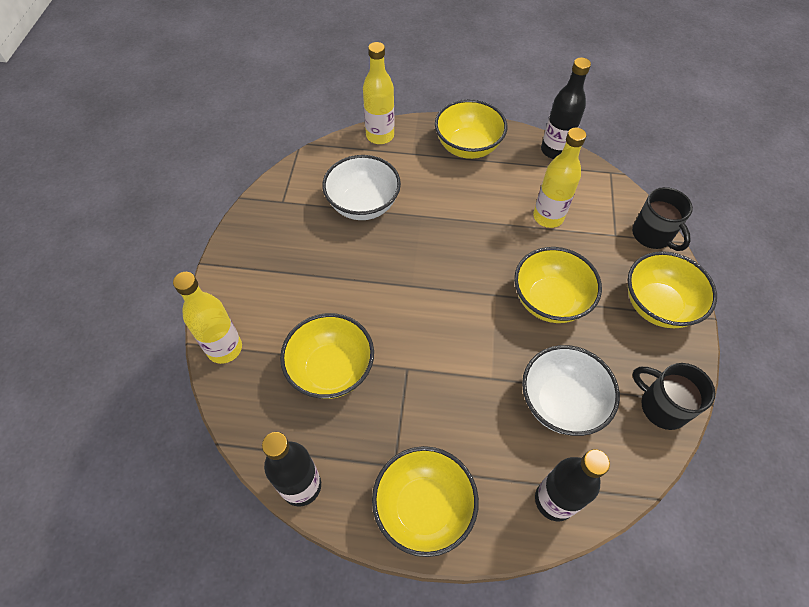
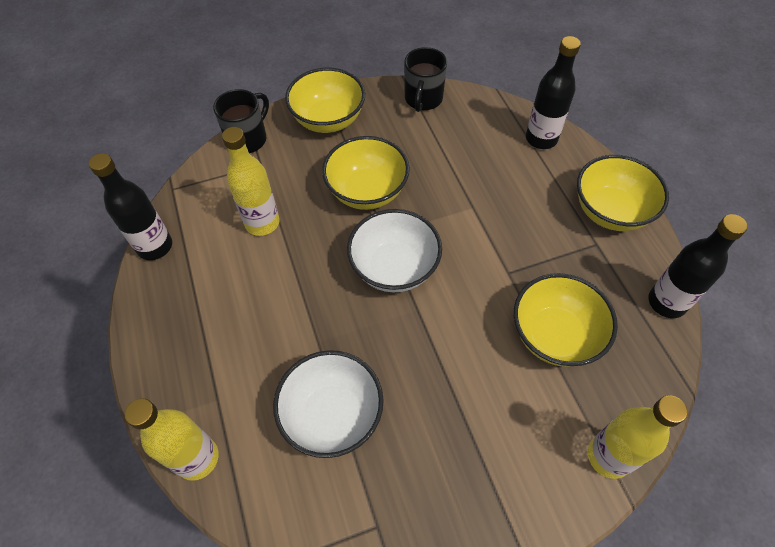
camera: 115 degrees left, 0 degrees up
(467, 147) = (181, 338): yellow bowl -> none
(561, 403) = (462, 156): white bowl -> white bowl (394, 268)

